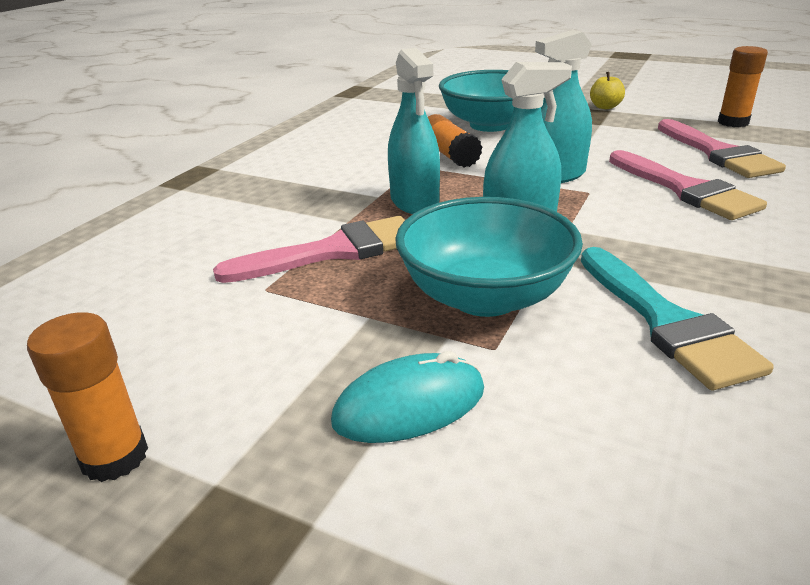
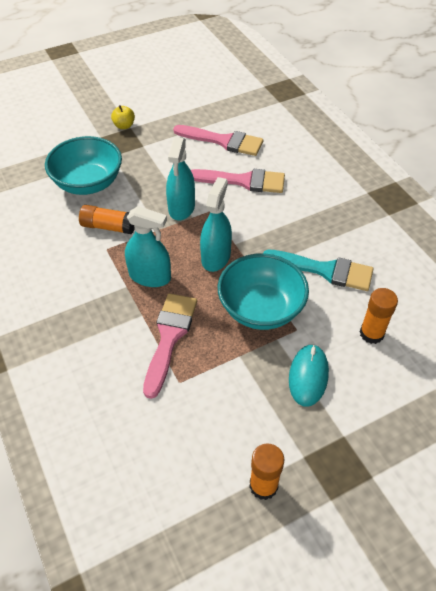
camera: 55 degrees left, 20 degrees up
(733, 122) = (200, 106): orange glue stick -> orange glue stick (371, 333)

